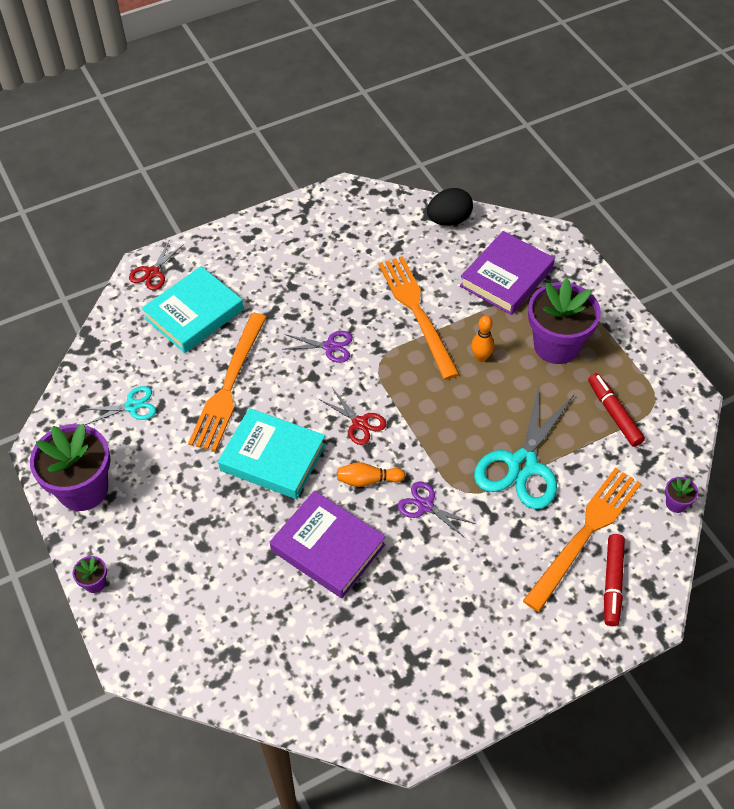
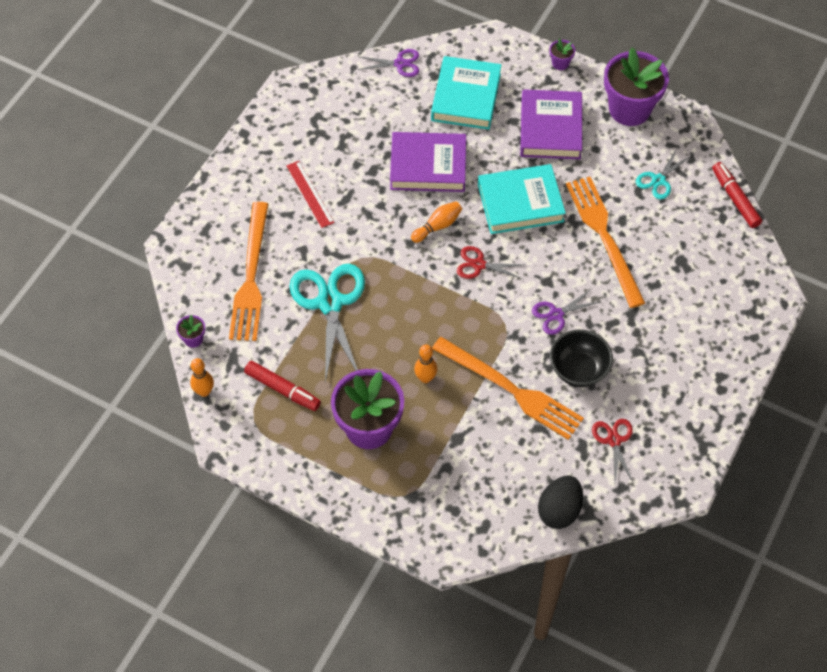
camera: 145 degrees right, 5 degrees up
(152, 273) = (763, 294): red scissors -> red scissors (614, 440)
(194, 314) = (691, 278): turquoise book -> turquoise book (466, 97)
(350, 298) = (578, 370): none -> black bowl
(425, 506) = (382, 231): purple scissors -> purple scissors (400, 64)
(470, 589) = (310, 194): none -> red ruler
(506, 277) = (459, 475): purple book -> purple book (550, 129)
(612, 583) = (212, 252): red marker -> red marker (735, 198)
(689, 450) = (204, 391): none -> orange bowling pin

